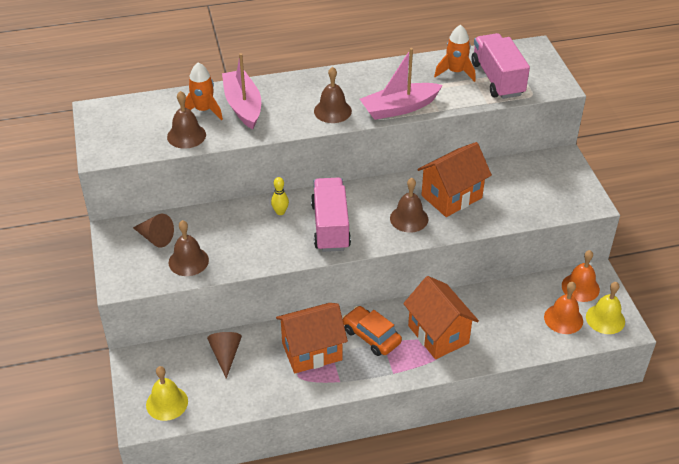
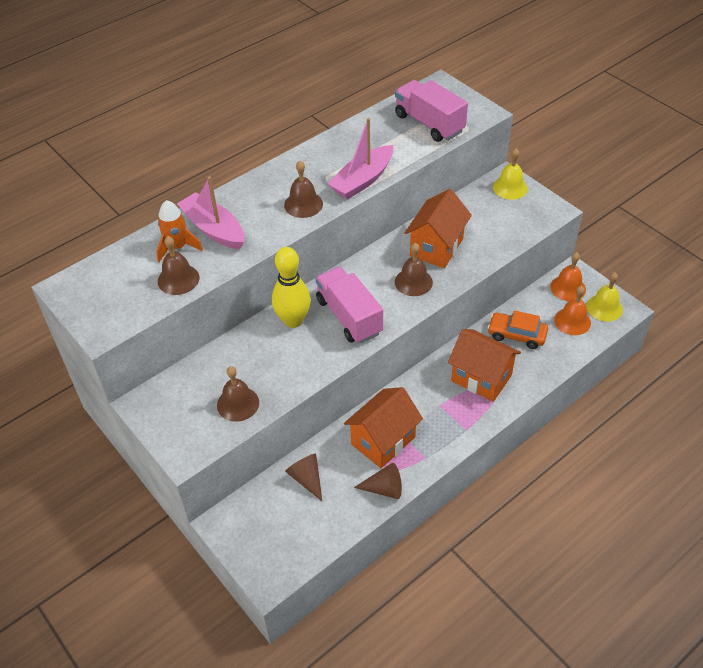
camera: 25 degrees left, 5 degrees up
(155, 238) = (189, 393): brown cone -> brown cone (384, 489)
(167, 403) = (281, 550): yellow bell -> yellow bell (510, 187)
(280, 212) = (293, 320): yellow bowling pin -> yellow bowling pin, size x2.11
(371, 336) = (426, 404): orange car -> orange car (516, 335)
(455, 72) = (388, 129): orange rocket -> none

